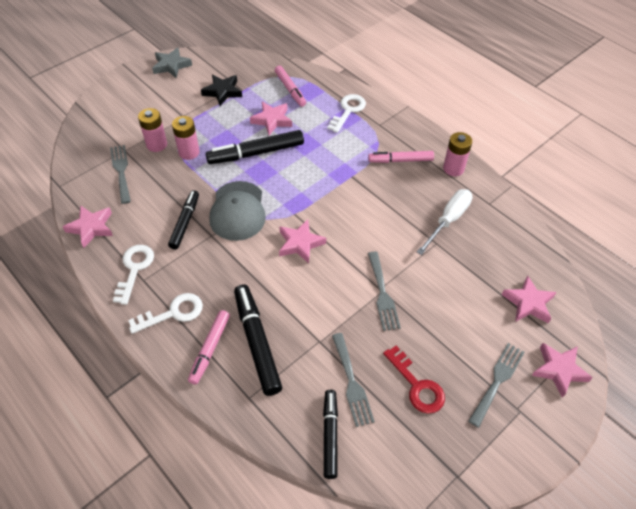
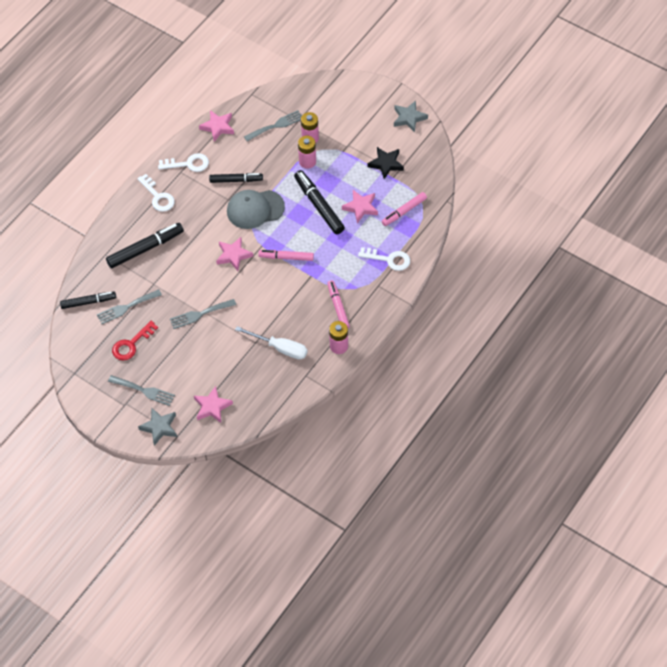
camera: 80 degrees right, 5 degrees up
(210, 349) = (135, 224): pink marker -> pink marker (286, 257)
(559, 370) = (159, 427): pink star -> grey star

